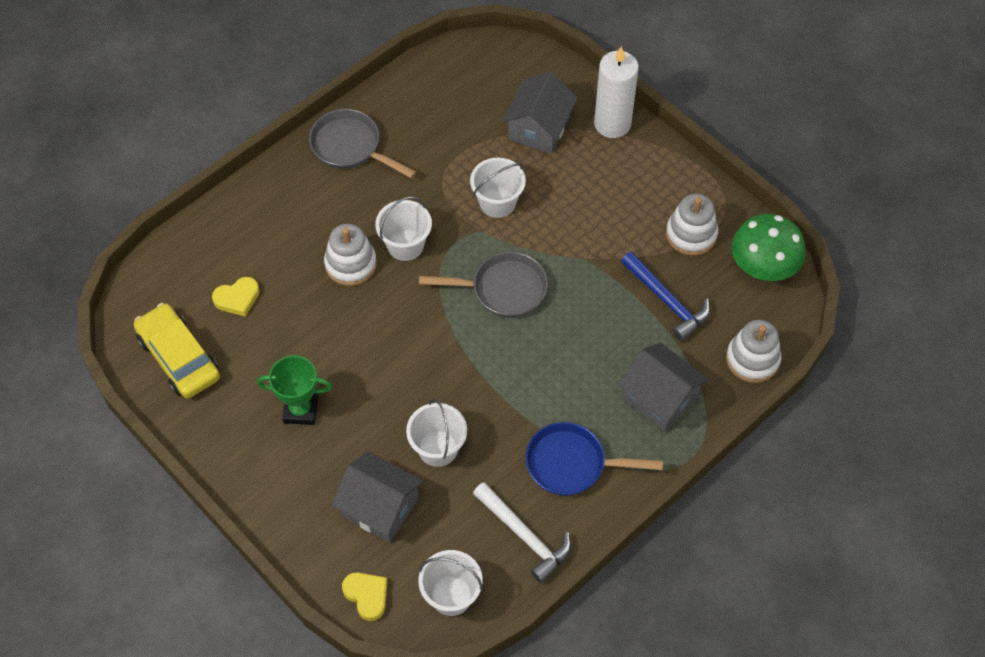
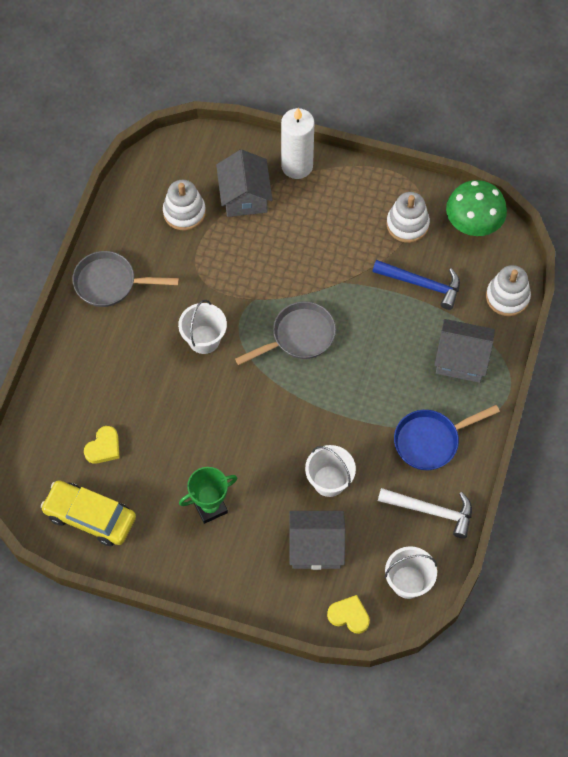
camera: 30 degrees left, 5 degrees up
(350, 264) = (172, 375): white stacking toy -> white stacking toy (184, 212)
(497, 202) = (251, 271): white bucket -> none

